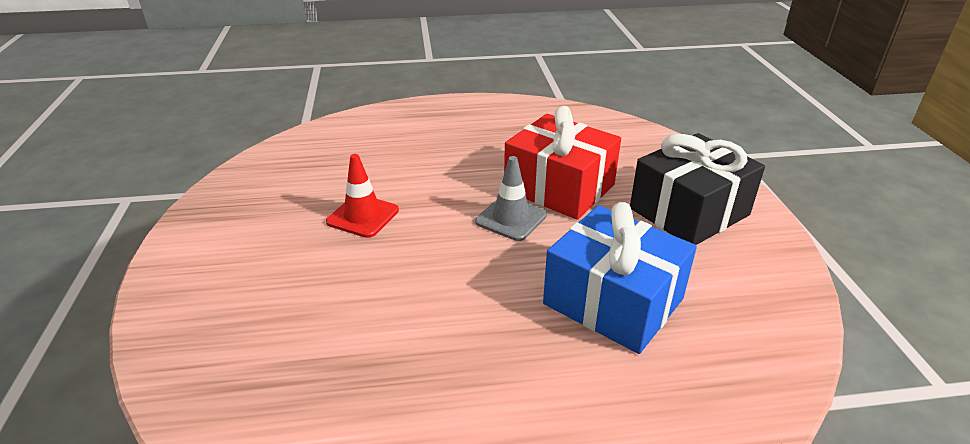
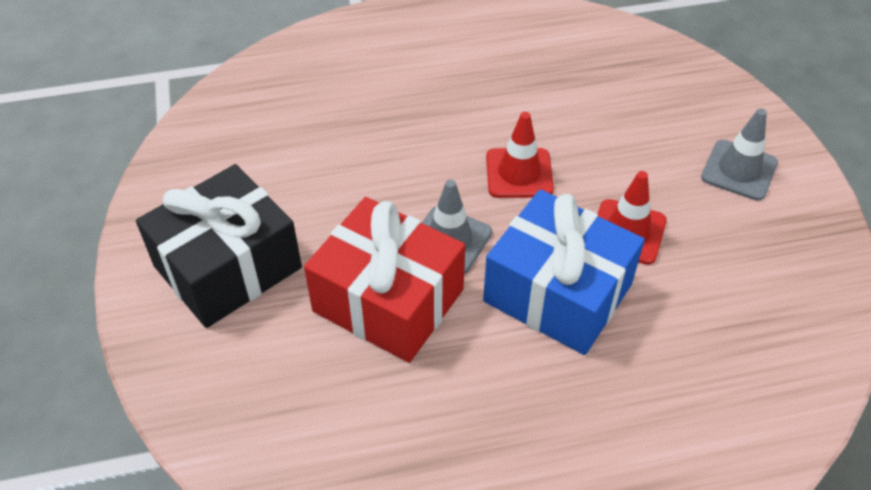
camera: 175 degrees right, 15 degrees up
(230, 254) = (739, 170): none -> grey traffic cone
(438, 264) = (519, 173): none -> red traffic cone
(613, 301) = (346, 144): blue gift -> blue gift (558, 292)

